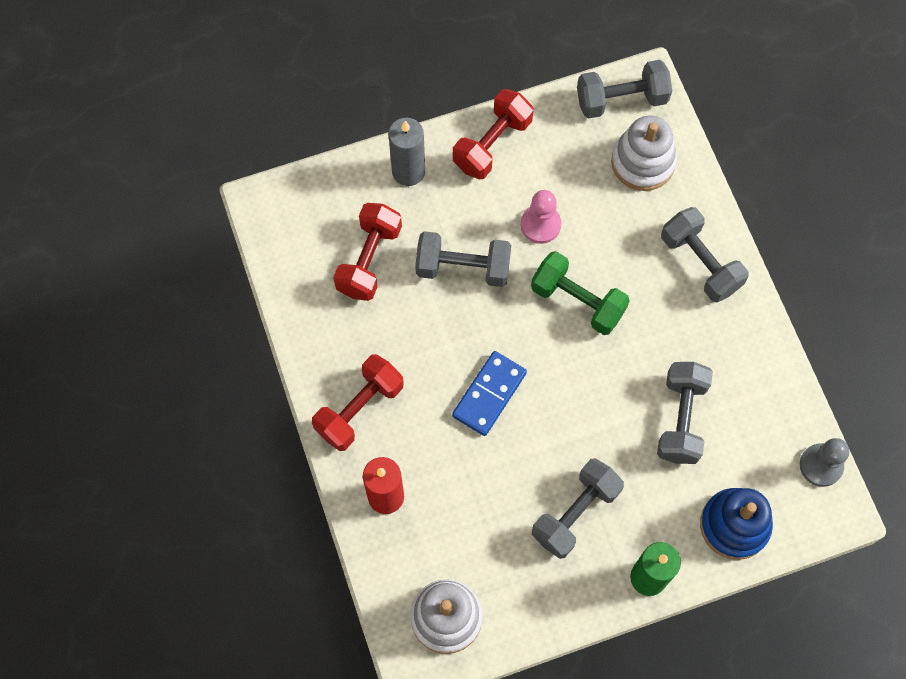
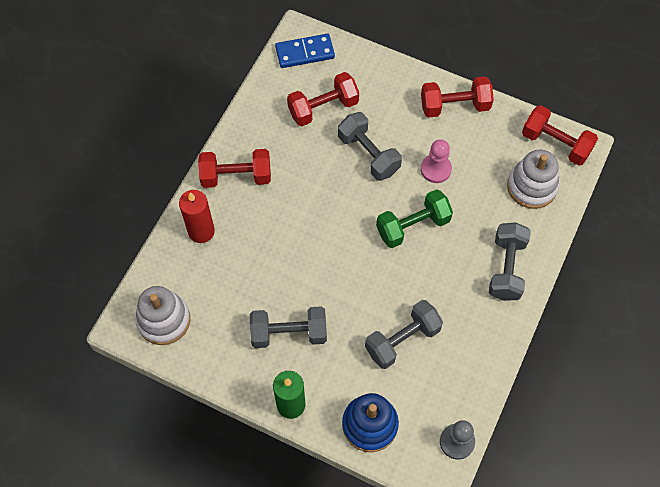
camera: 45 degrees right, 5 degrees down
(408, 171) = (393, 82): grey candle -> none
(489, 394) = (311, 230): blue domino -> blue domino (305, 52)
(578, 301) = (413, 226): green dumbbell -> green dumbbell turned 75 degrees clockwise
(621, 100) = (555, 144): grey dumbbell -> red dumbbell

